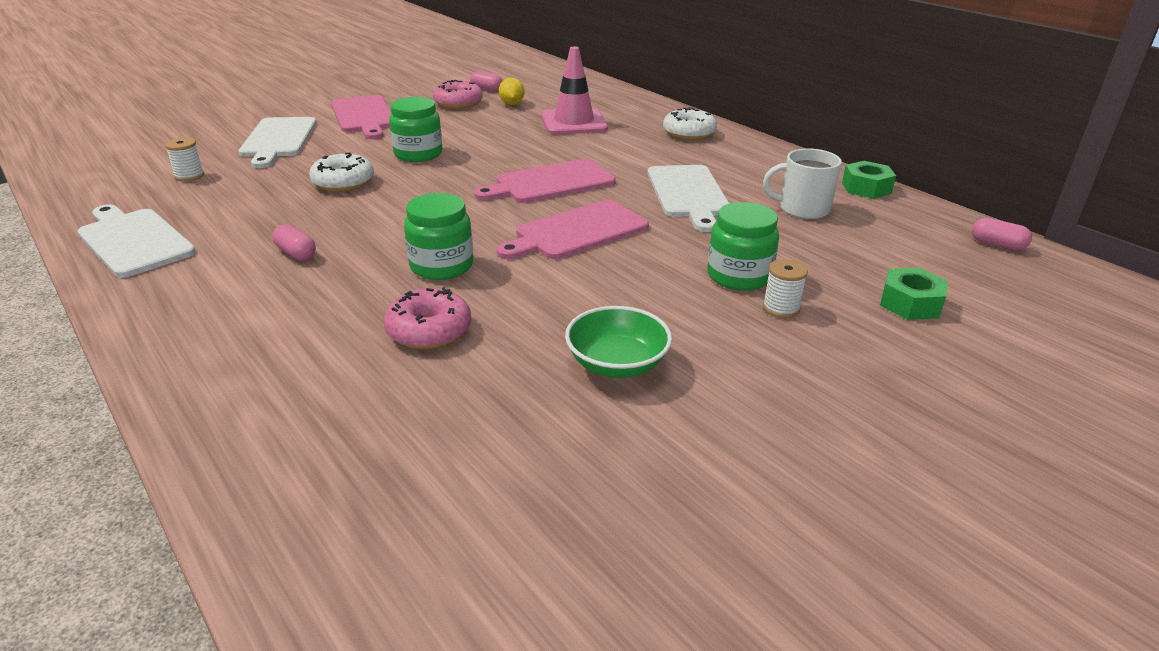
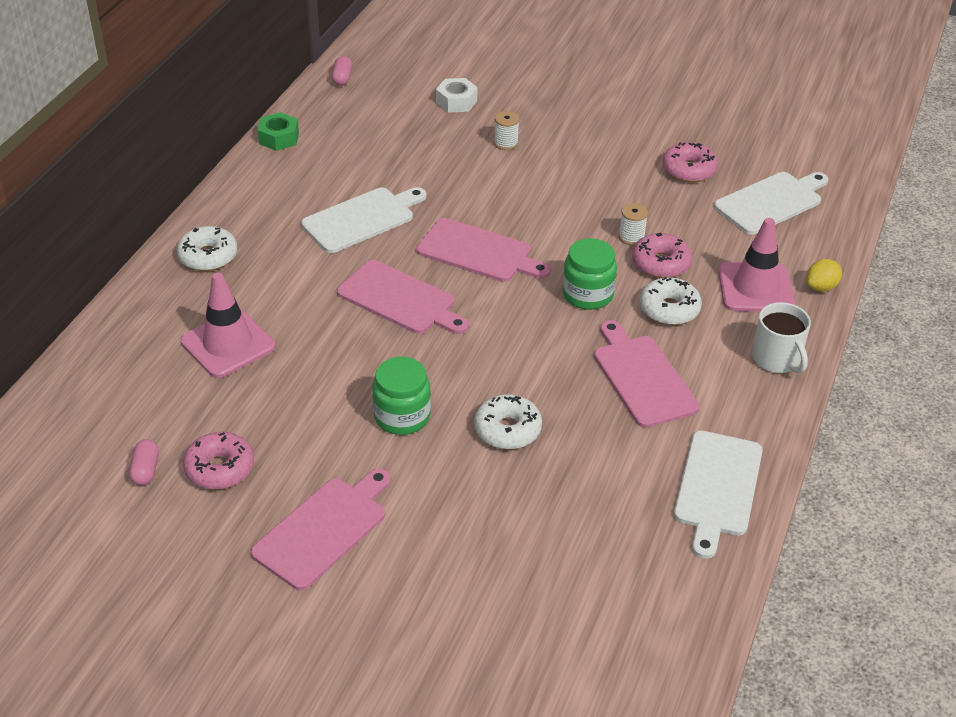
camera: 120 degrees left, 10 degrees up
(189, 176) = (591, 556): white spool -> white spool (631, 237)
(278, 139) = (450, 556): white cutting board -> white cutting board (771, 202)
(294, 383) = (755, 288): none -> pink traffic cone
(296, 253) = (642, 377): pink capsule -> pink cutting board
(354, 304) = (669, 309): none -> white donut
(512, 104) = (193, 419): yellow lemon -> yellow lemon (821, 287)
(597, 447) = (688, 170): none -> pink donut
(617, 364) = (620, 184): green bowl -> none
(739, 276) = (480, 166): green jar -> none
(802, 209) = (346, 160): white mug -> white mug (777, 359)
(910, 303) = (456, 102): green nut -> white nut

